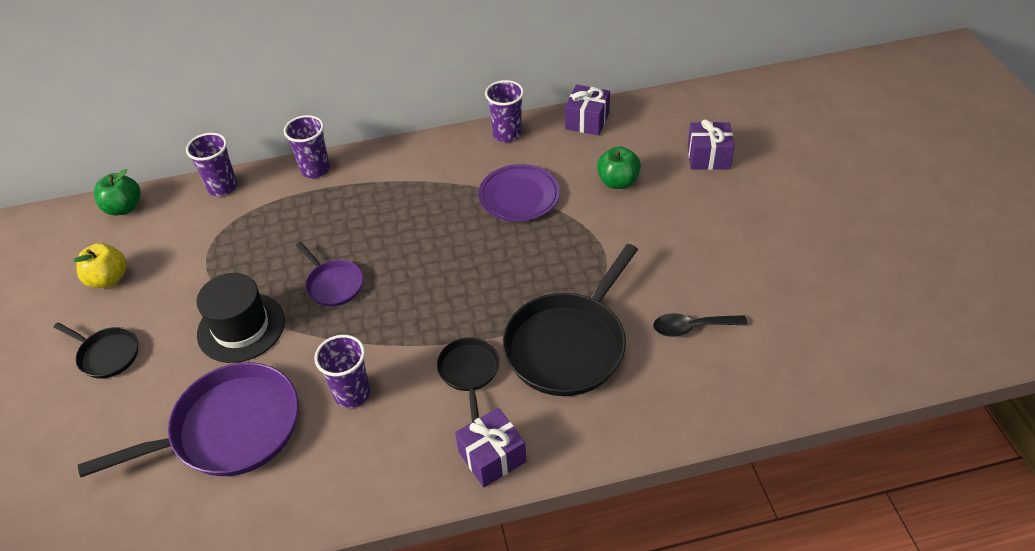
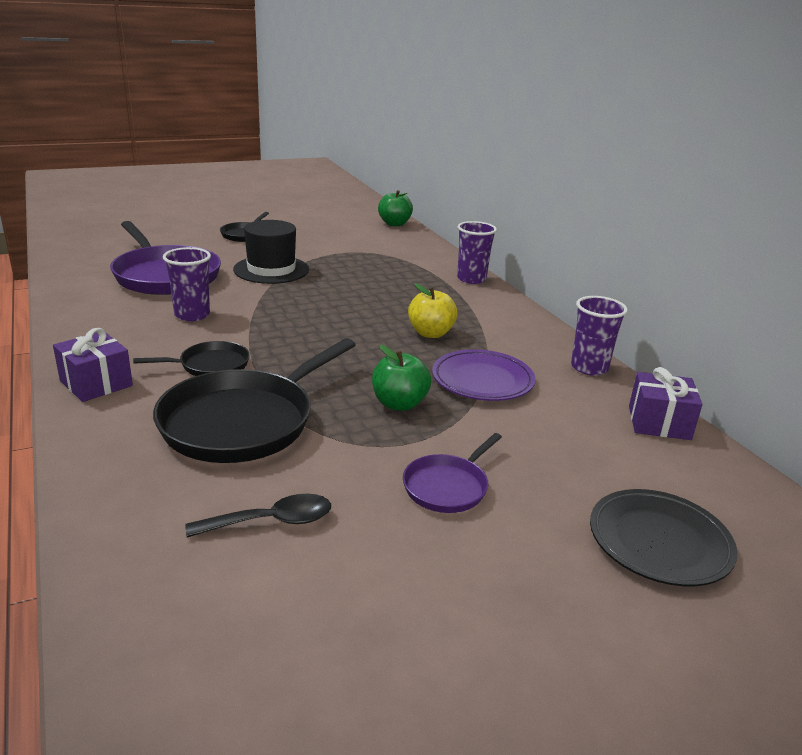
camera: 75 degrees right, 20 degrees down
(109, 279) = (319, 227): yellow apple -> yellow apple (430, 333)
(222, 187) = (431, 249): purple cup -> none
(333, 284) = (324, 298): purple pan -> purple pan (447, 487)
(568, 345) = (243, 422): black pan -> black pan turned 75 degrees counterclockwise
(618, 182) = (547, 451): green apple -> green apple (399, 404)
(692, 327) = (271, 522): black spoon -> black spoon turned 90 degrees clockwise
(708, 157) = (659, 542): purple gift -> black plate

